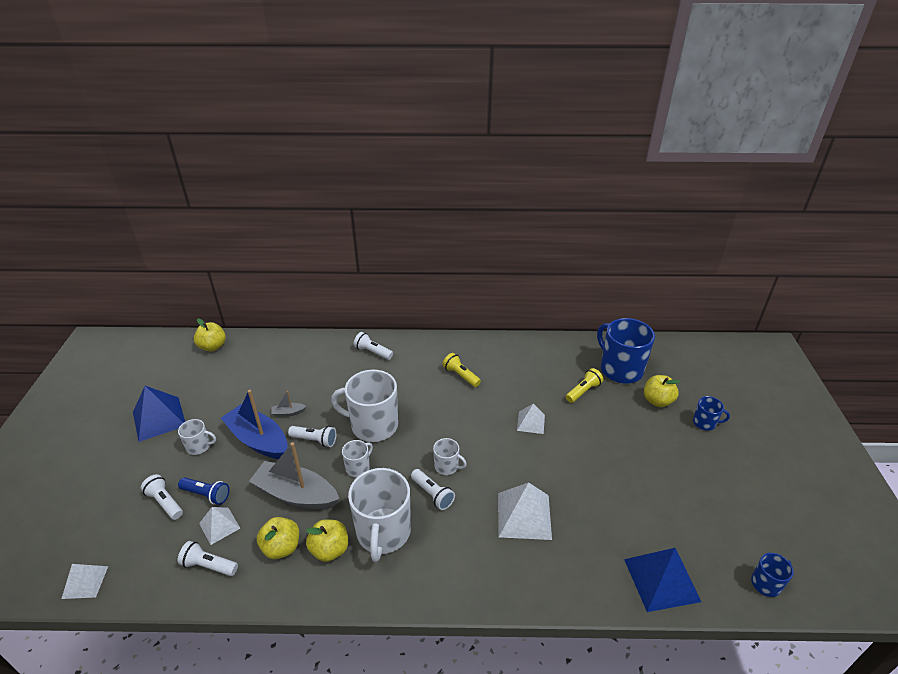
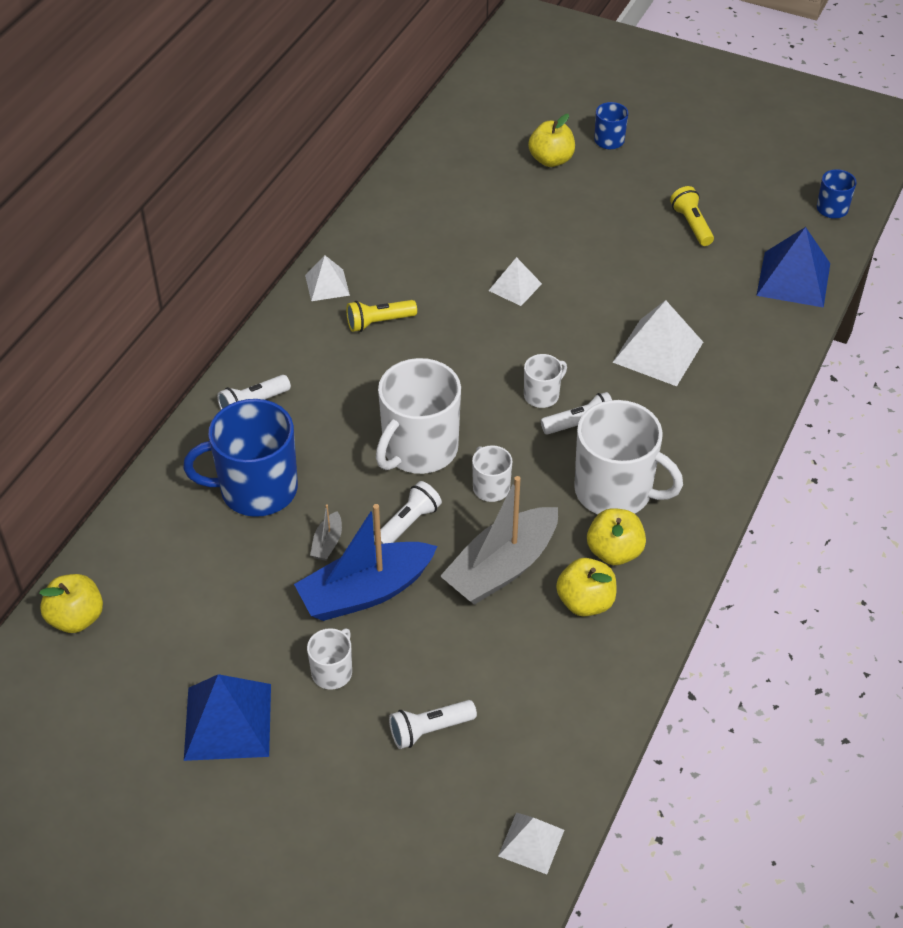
camera: 65 degrees left, 10 degrees up
(206, 495) = (443, 675): blue flashlight -> none
(209, 565) = (575, 688): white flashlight -> none
(219, 525) = (511, 667): white pyramid -> white pyramid (327, 285)
(583, 391) = (491, 216): yellow flashlight -> yellow flashlight (691, 225)
(620, 369) = (475, 164): blue mug -> blue mug (256, 489)

